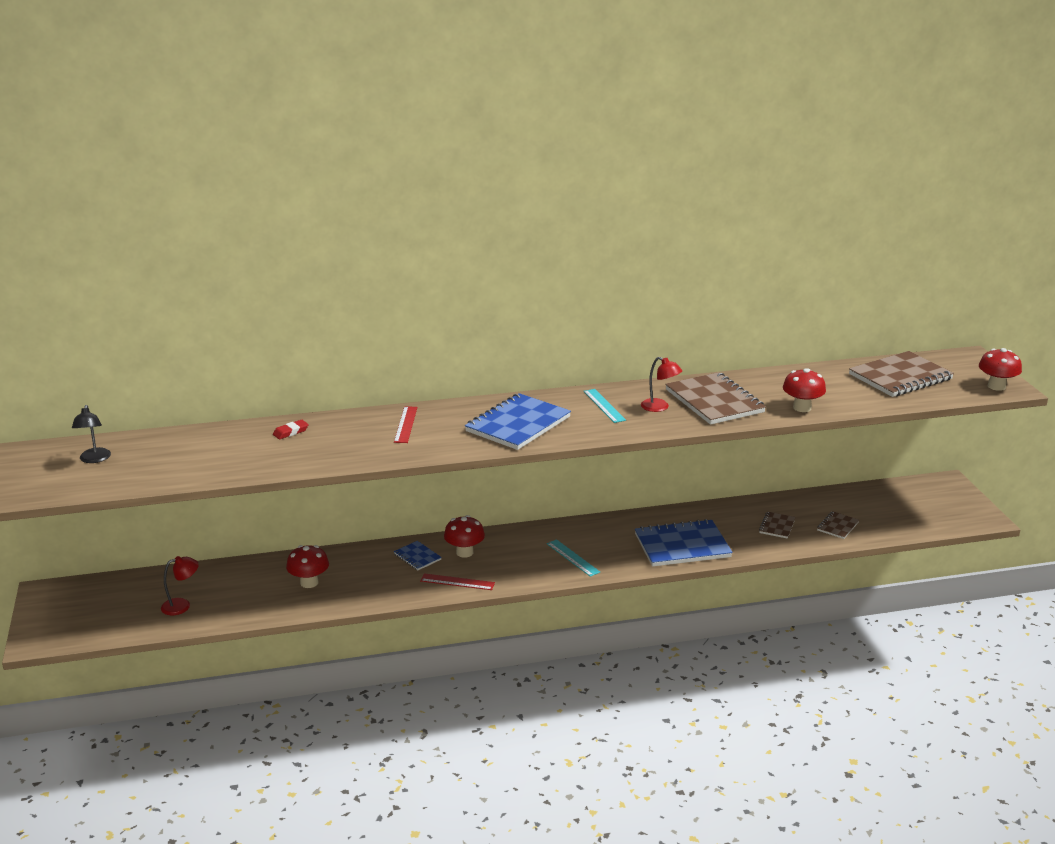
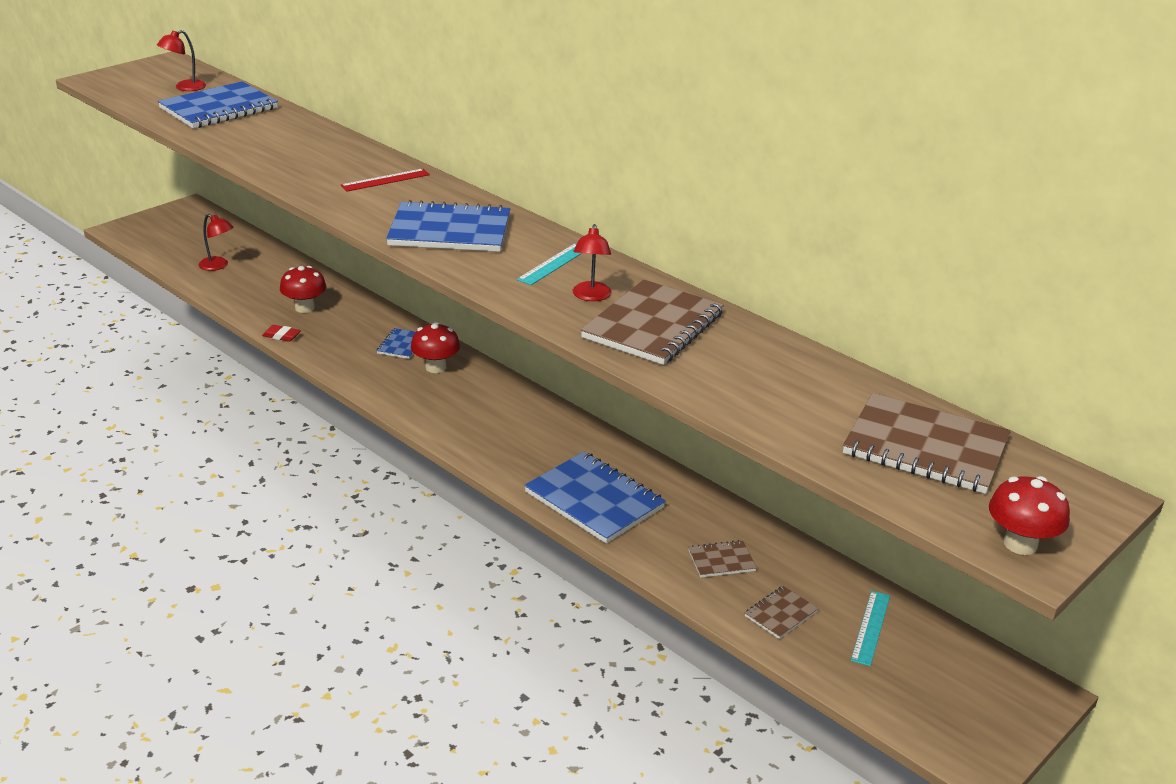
camera: 55 degrees right, 5 degrees up
(94, 459) = (185, 87): black lamp -> red lamp
(168, 455) = (219, 108): none -> blue notebook
(291, 432) = (313, 139): red eraser -> red eraser (281, 336)
(457, 582) = (377, 381): red ruler -> none
(573, 558) = (491, 434): turquoise ruler -> turquoise ruler (870, 627)
(802, 408) = (713, 390): red mushroom -> none
(838, 526) = (781, 614): brown notebook -> brown notebook turned 45 degrees counterclockwise

